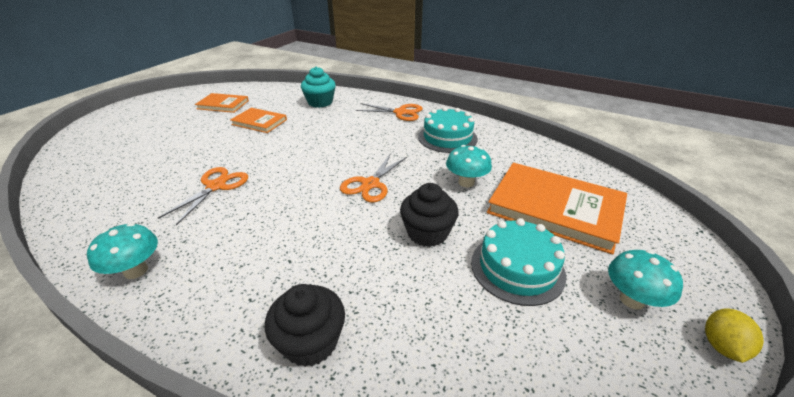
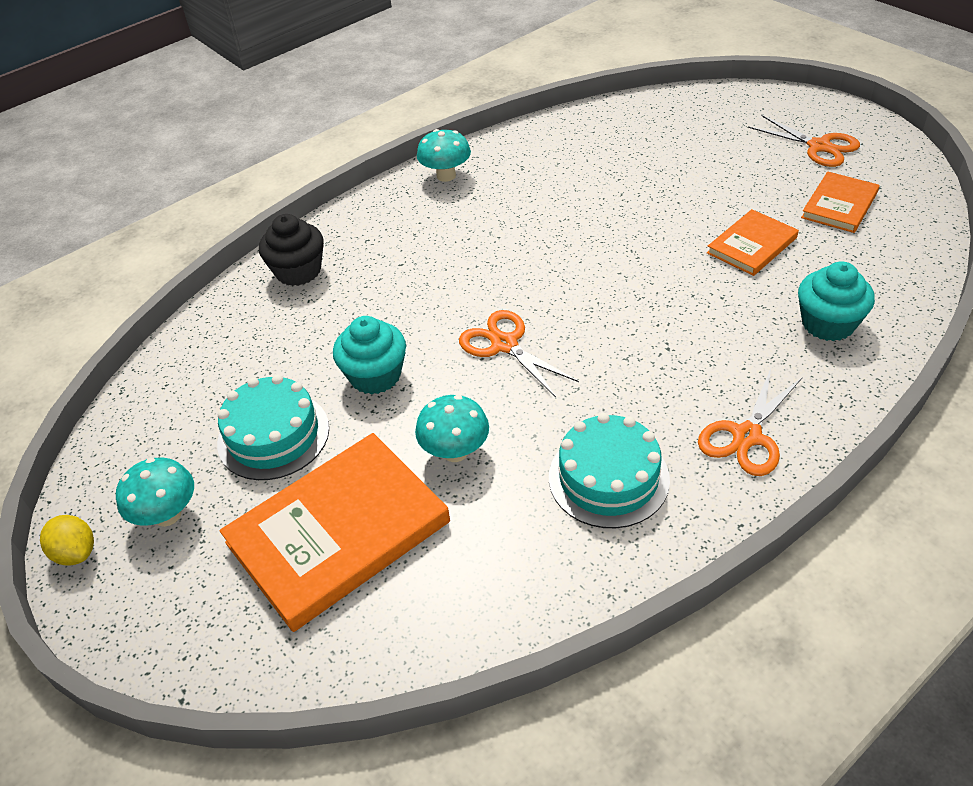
camera: 115 degrees right, 10 degrees up
(216, 186) = (567, 211): orange scissors -> orange scissors (819, 146)
(427, 233) = (375, 375): black cupcake -> turquoise cupcake

